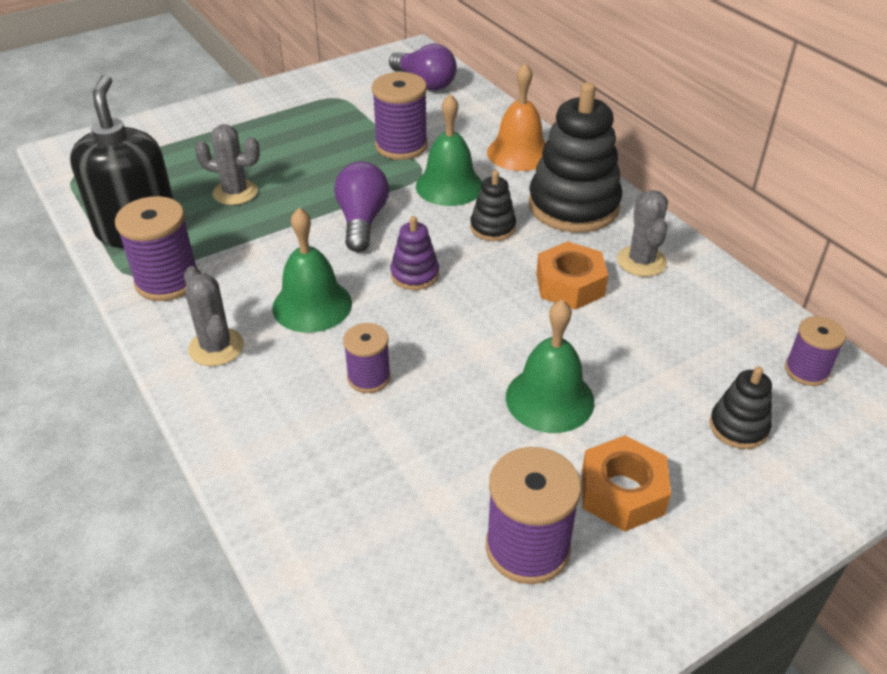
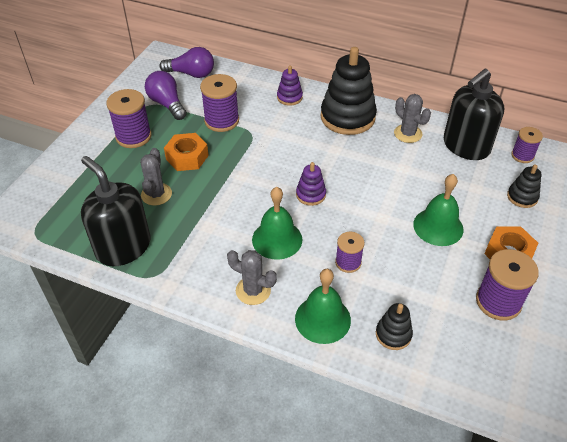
camera: 35 degrees left, 5 degrees up
(167, 281) = (180, 268): purple spool -> purple spool (133, 136)
(235, 192) = (156, 194): grey cactus -> grey cactus turned 60 degrees counterclockwise
(362, 221) = (250, 177): purple light bulb -> purple light bulb (167, 104)
(449, 186) = (274, 134): green bell -> green bell (322, 319)
(492, 227) = (321, 148): black stacking toy -> black stacking toy (393, 334)
(519, 153) = (289, 97): orange bell -> purple stacking toy
(570, 285) = (389, 162): orange nut -> orange nut (187, 157)
(718, 316) = (466, 146): none -> black soap dispenser

